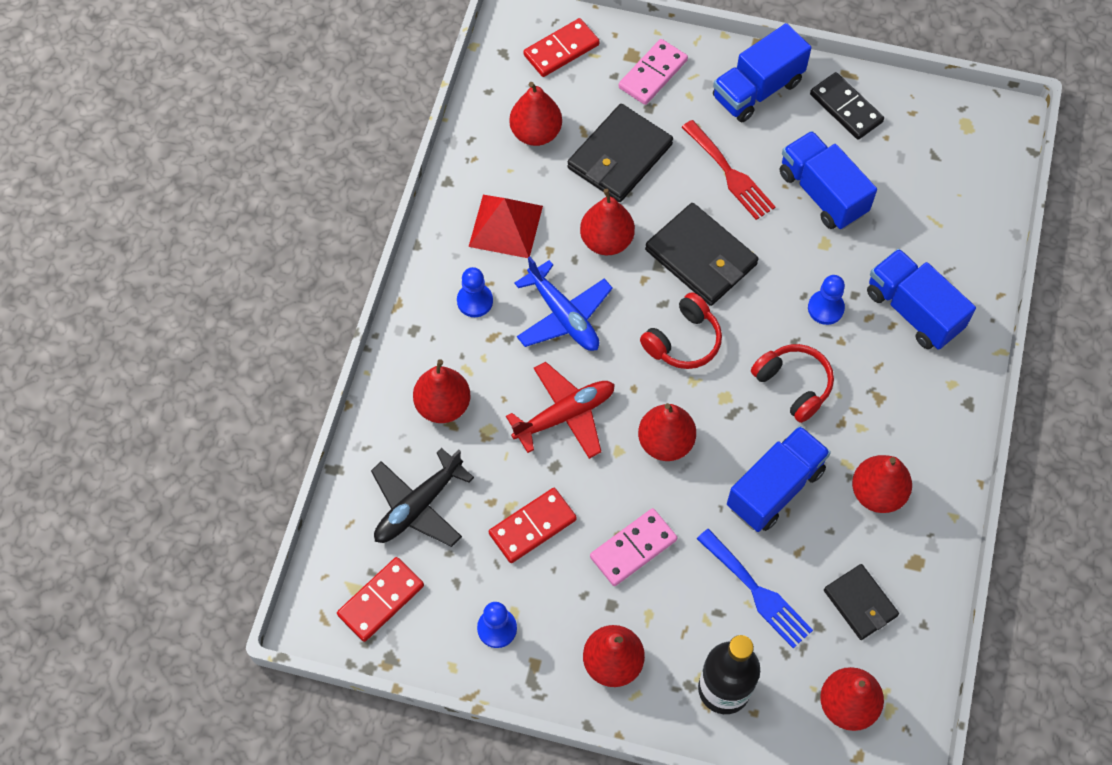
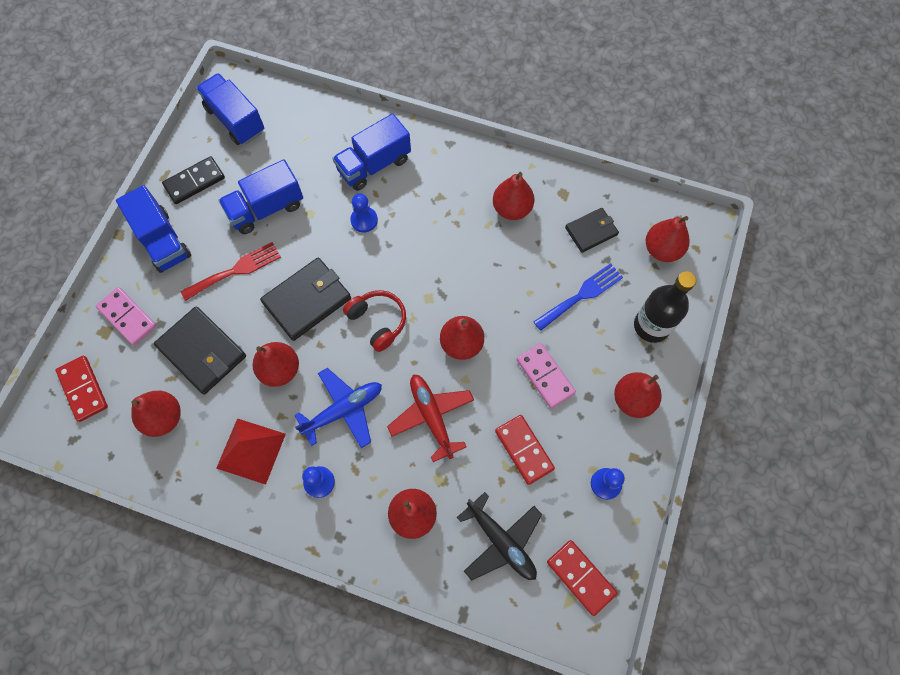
camera: 85 degrees left, 5 degrees up
(775, 488) = (504, 273): blue truck -> blue truck (235, 120)
(793, 385) = (424, 250): red headphones -> none

